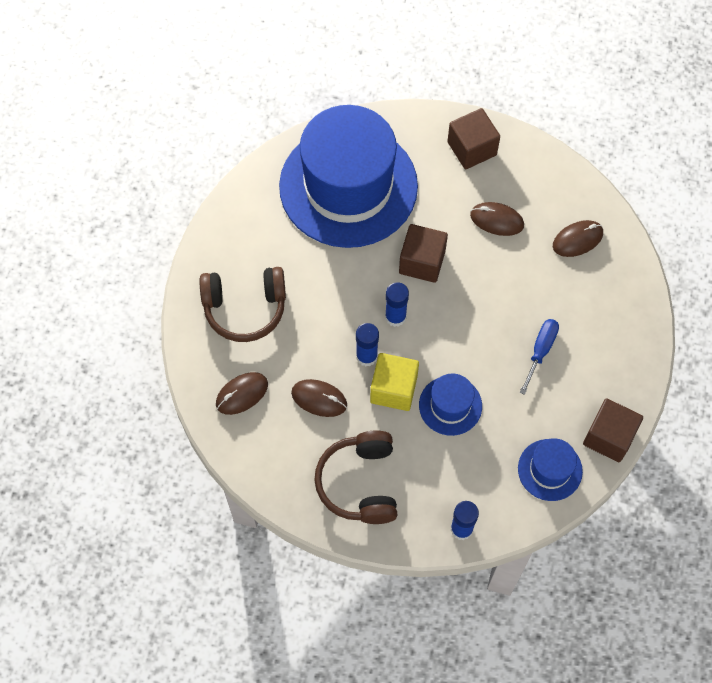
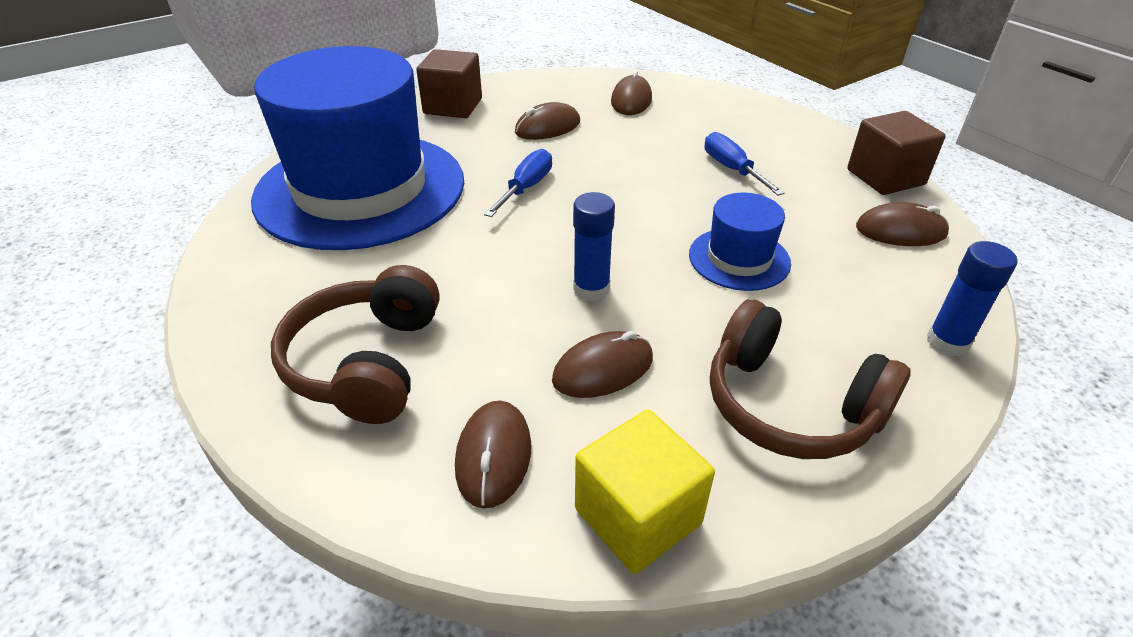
camera: 50 degrees left, 25 degrees down
(245, 308) = (367, 363): brown headphones -> brown headphones turned 150 degrees clockwise
(393, 389) = (666, 291): yellow cube -> yellow cube (637, 516)
(395, 317) = (567, 239): blue glue stick -> none
(422, 262) = (526, 188): brown cube -> blue screwdriver
(550, 470) = (900, 231): blue hat -> brown mouse

